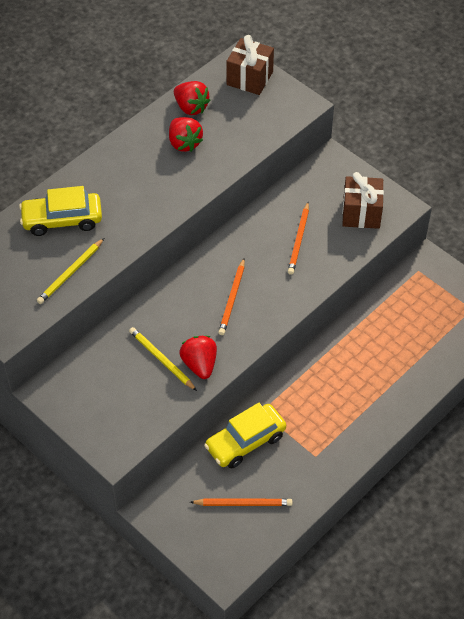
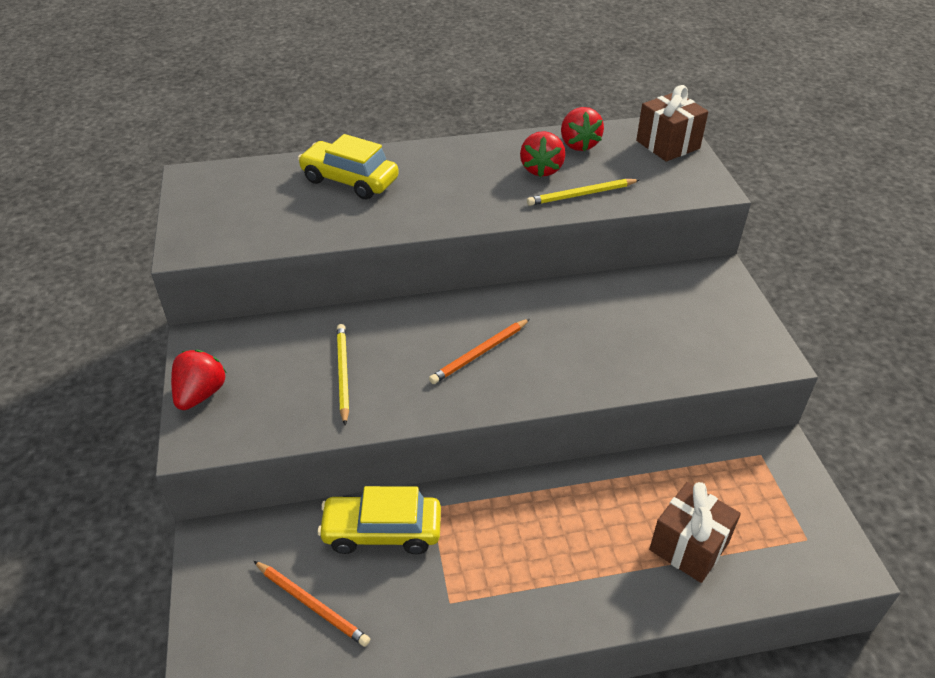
camera: 35 degrees right, 10 degrees down
(70, 273) = (305, 226): yellow pencil -> yellow pencil (581, 195)
(199, 364) = (378, 401): red strawberry -> red strawberry (201, 394)
(299, 240) = (612, 333): orange pencil -> none
(361, 213) = (714, 341): brown gift -> brown gift (688, 546)

